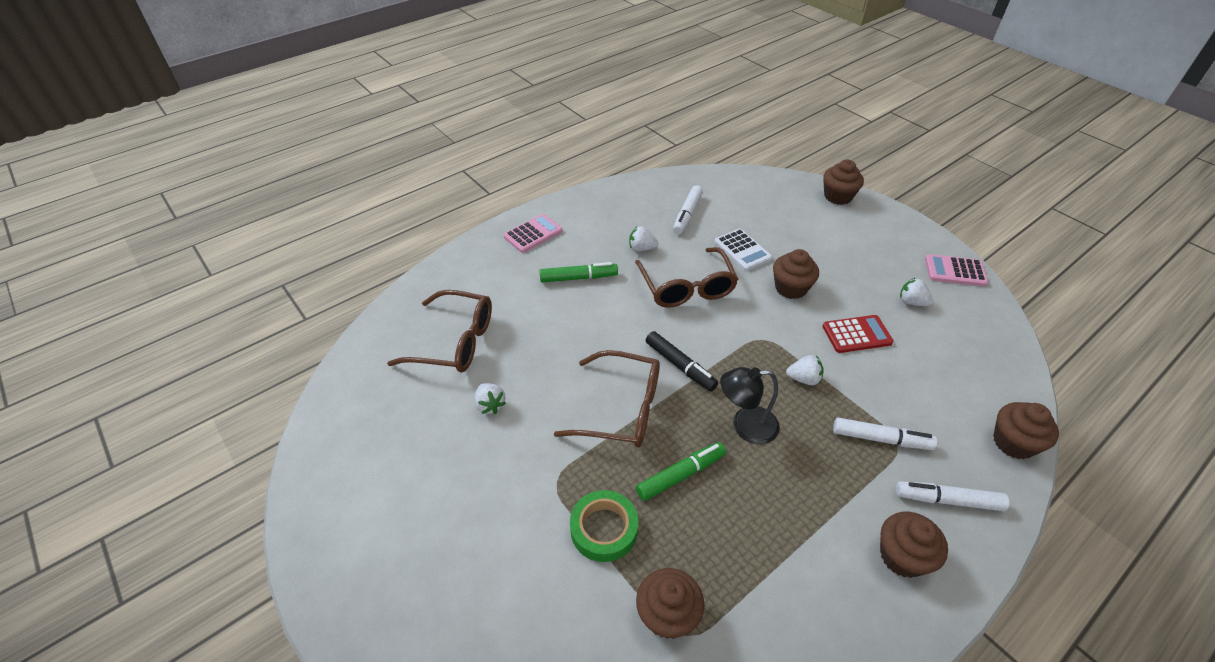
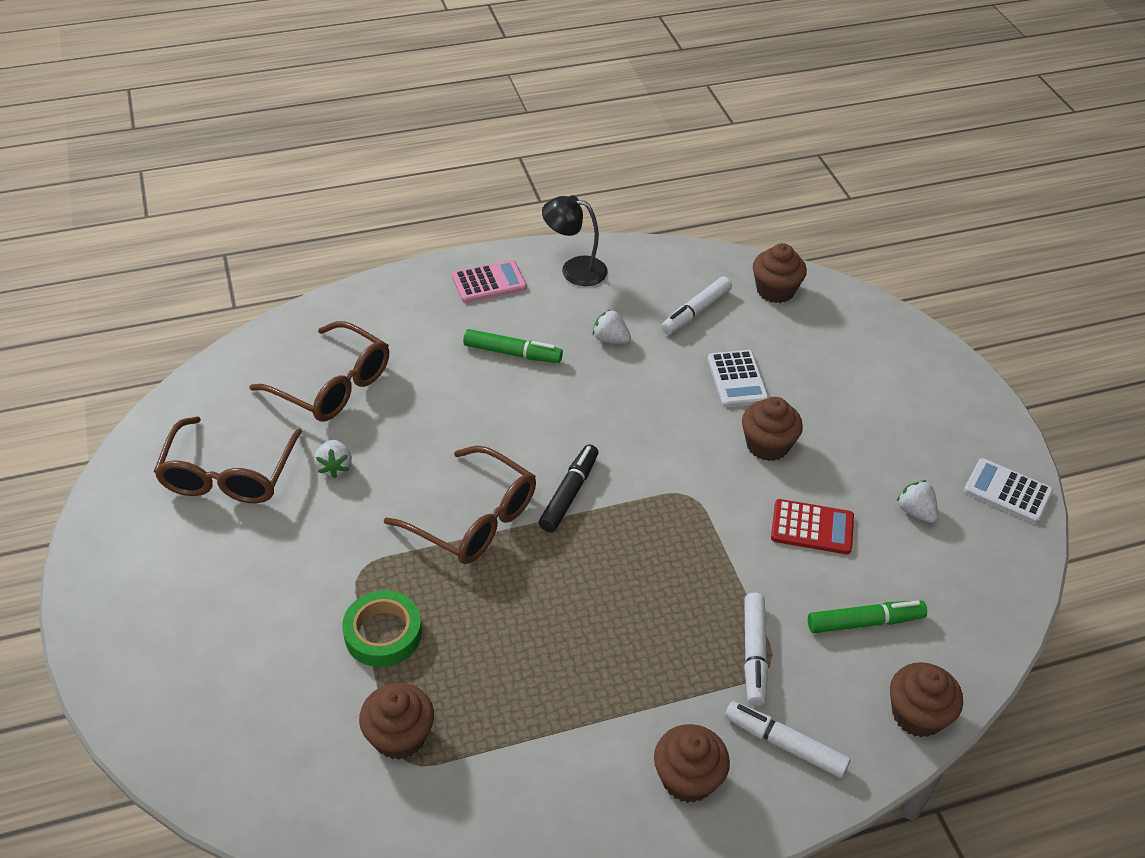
camera: 20 degrees right, 0 degrees up
(680, 366) = (569, 493): black marker -> black marker turned 135 degrees counterclockwise
(681, 475) = (496, 610): green marker -> green marker (865, 622)
(687, 287) = (636, 404): brown glasses -> brown glasses (228, 475)
(745, 426) = (602, 584): black lamp -> black lamp (574, 269)
(803, 379) = (707, 557): white strawberry -> none
(838, 196) = (917, 345): brown cupcake -> brown cupcake (775, 290)
(881, 439) = (753, 654): white marker -> white marker turned 60 degrees clockwise
(955, 271) = (1007, 492): pink calculator -> white calculator

